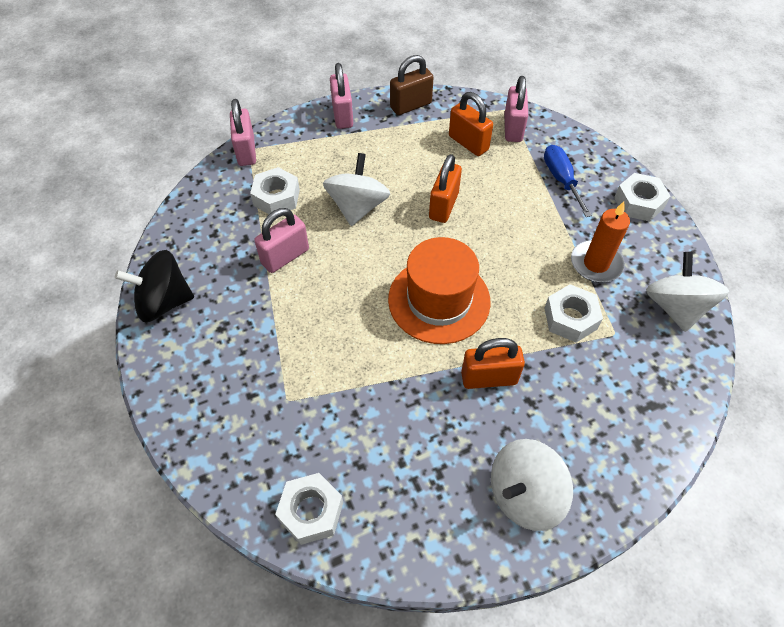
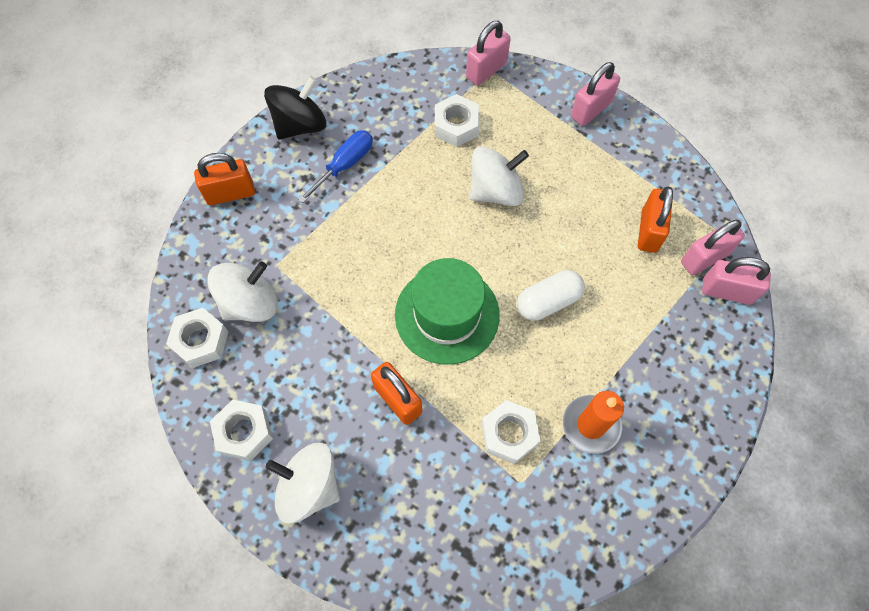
camera: 55 degrees right, 10 degrees up
(164, 302) = (300, 125): black spinning top -> black spinning top turned 90 degrees clockwise
(285, 256) = (402, 173): pink padlock -> pink padlock (727, 291)
(411, 105) = (653, 154): brown padlock -> none
(439, 300) = (447, 315): orange hat -> green hat
(443, 206) = (553, 256): orange padlock -> orange padlock (230, 193)
(478, 230) = (548, 301): none -> white capsule
(561, 180) = (673, 339): blue screwdriver -> blue screwdriver (345, 165)
(639, 203) = (704, 427): white nut -> white nut (244, 432)
(675, 307) = (594, 524): white spinning top -> white spinning top (250, 303)

